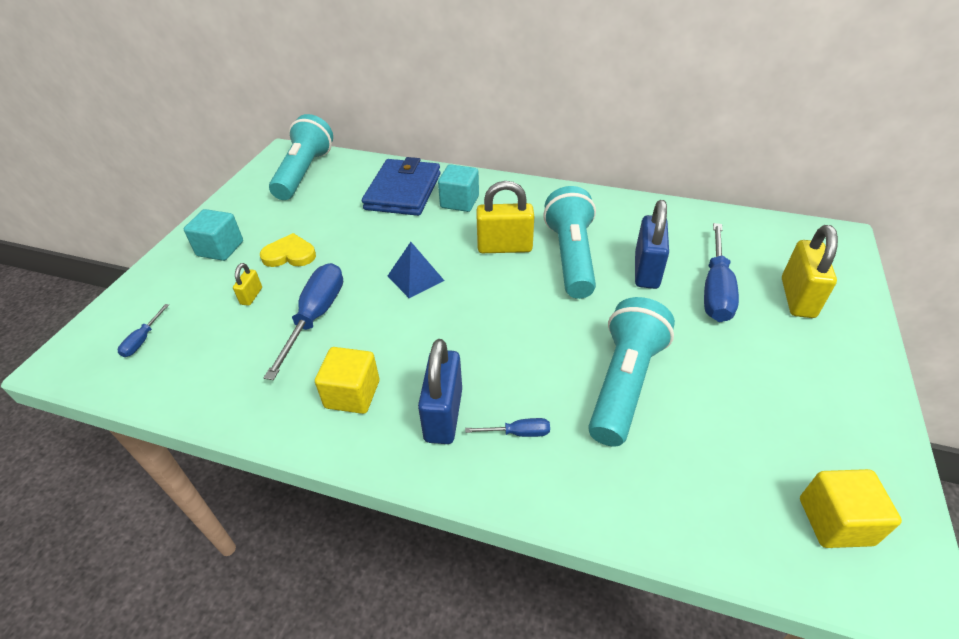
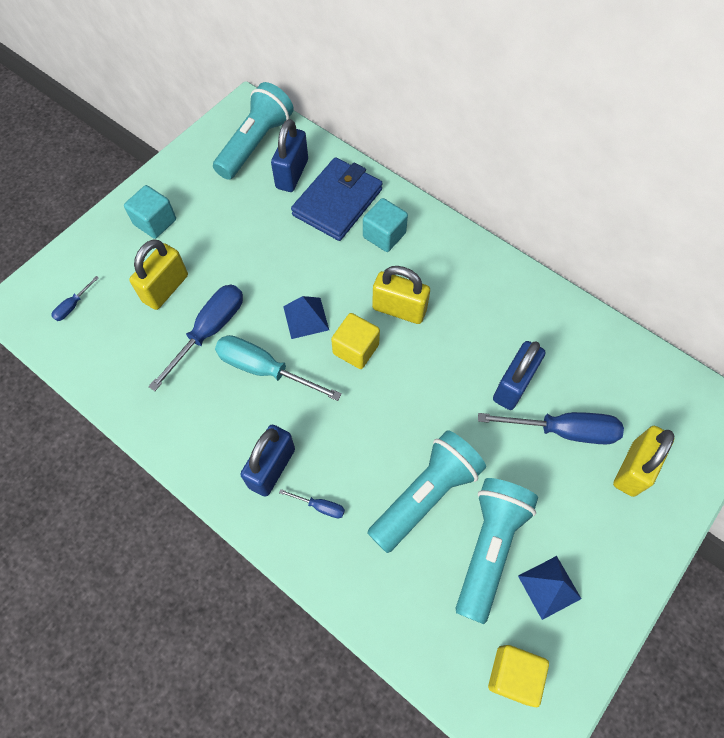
camera: 20 degrees right, 20 degrees up
(251, 296) = (166, 288): yellow padlock -> yellow padlock, size x2.04
(290, 255) = (210, 250): yellow heart -> none
(350, 184) = (292, 174): none -> blue padlock
(352, 394) = (212, 421): yellow cube -> yellow cube (355, 349)
(392, 331) = (264, 369): none -> turquoise screwdriver
(571, 257) = (453, 343): turquoise flashlight -> turquoise flashlight (489, 547)
(715, 289) = (563, 430): blue screwdriver -> blue screwdriver turned 120 degrees counterclockwise
(803, 420) = (549, 587): none -> blue pyramid

